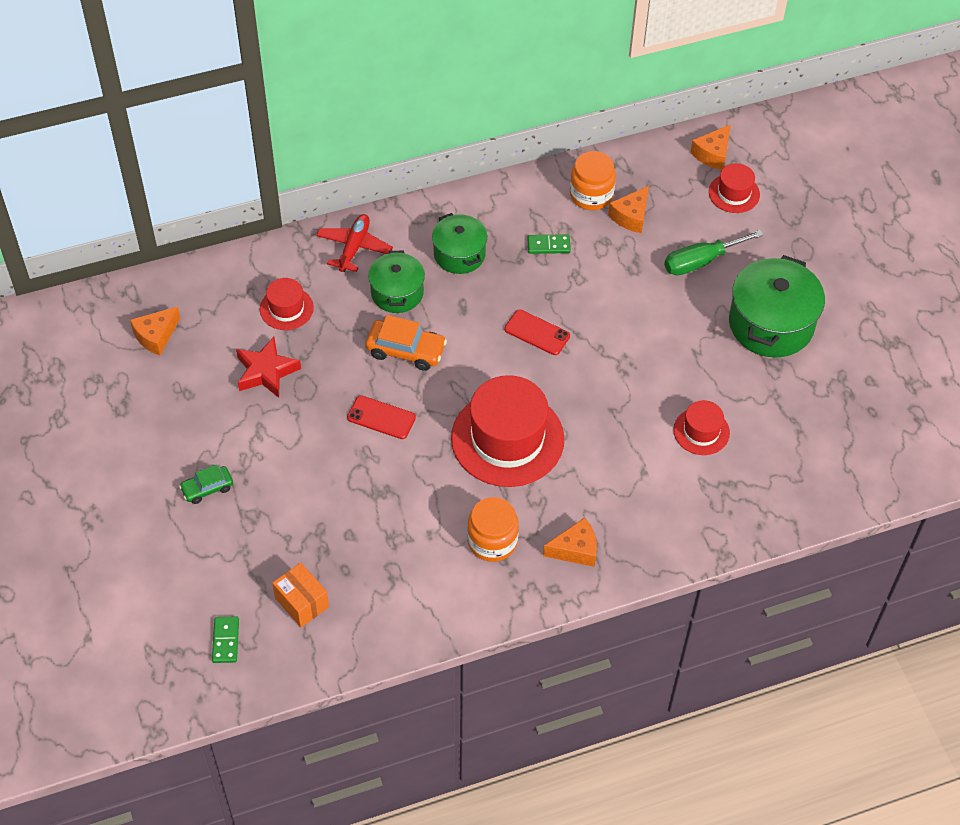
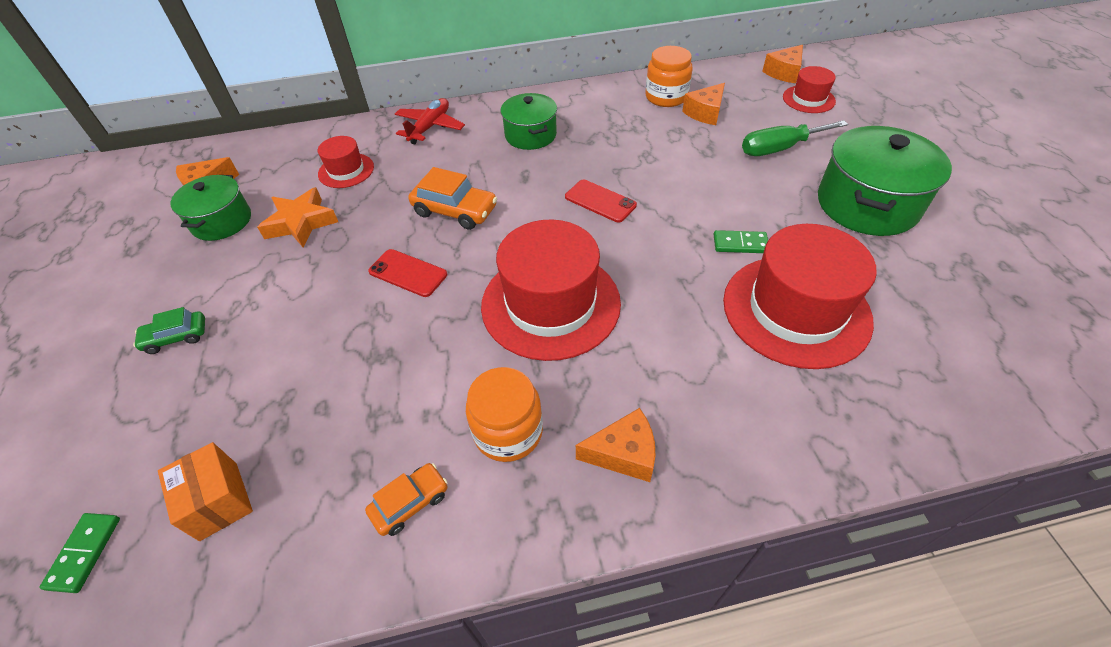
camera: 10 degrees right, 5 degrees down
(266, 372) = (301, 223): red star -> orange star
(397, 293) = (460, 162): green pot -> green pot (222, 221)
(435, 593) = (410, 503): none -> orange car
(548, 245) = (621, 131): green domino -> green domino (740, 244)
(701, 431) = (796, 310): red hat -> red hat, size x2.00

